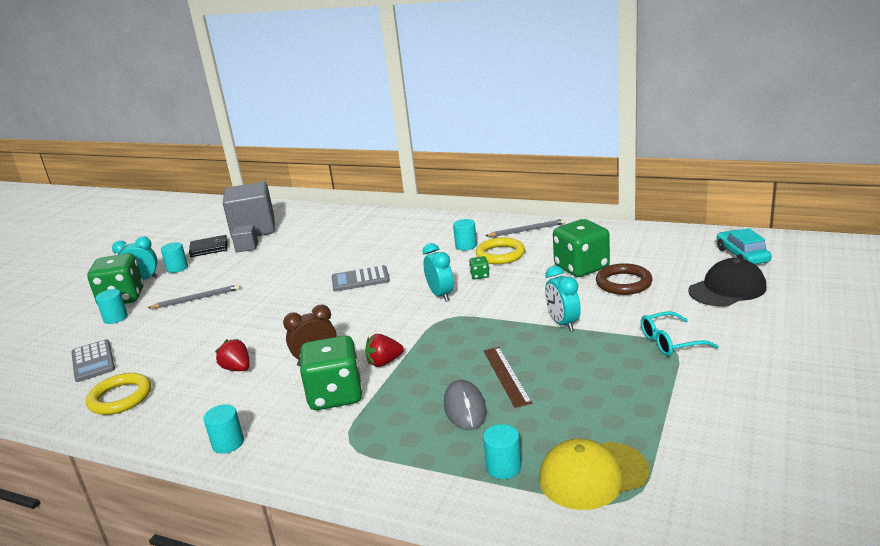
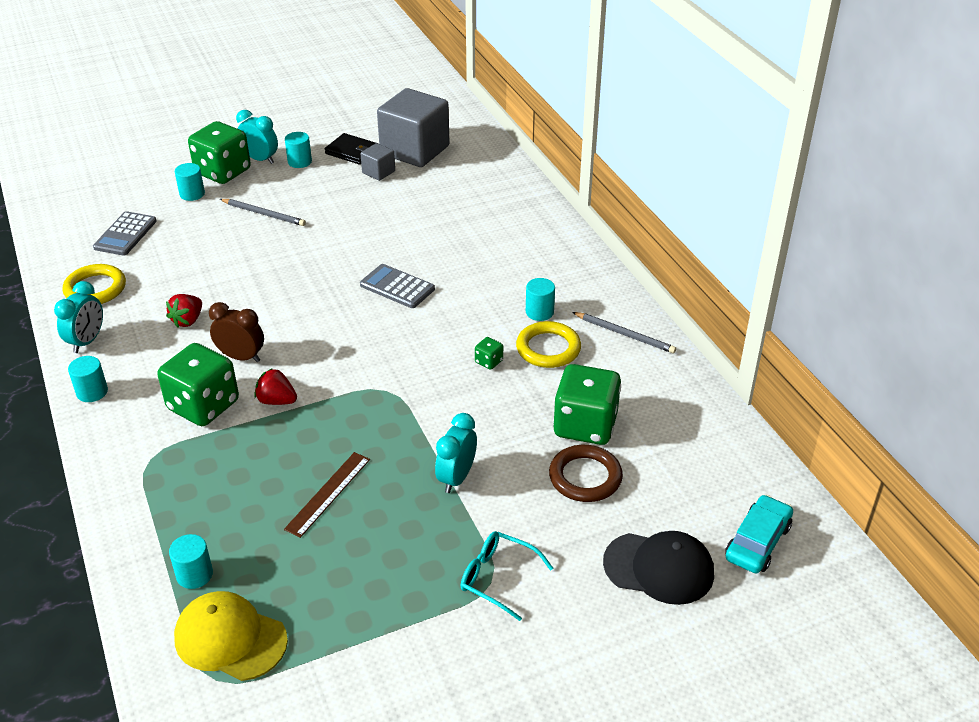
camera: 40 degrees right, 15 degrees up
(237, 368) = (188, 320): red strawberry -> red strawberry turned 150 degrees counterclockwise
(441, 295) = (423, 360): turquoise clock -> turquoise clock (87, 341)
(465, 408) = (255, 498): grey mouse -> none

